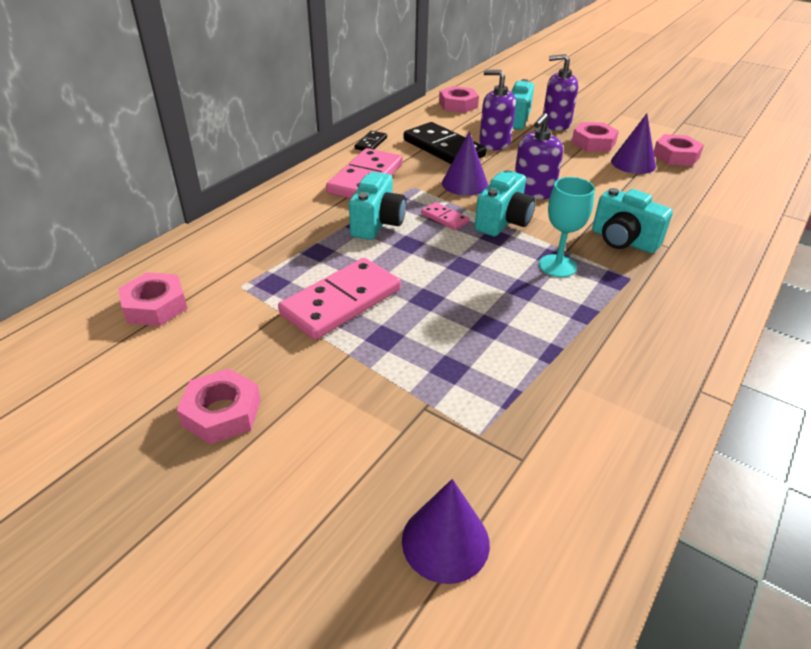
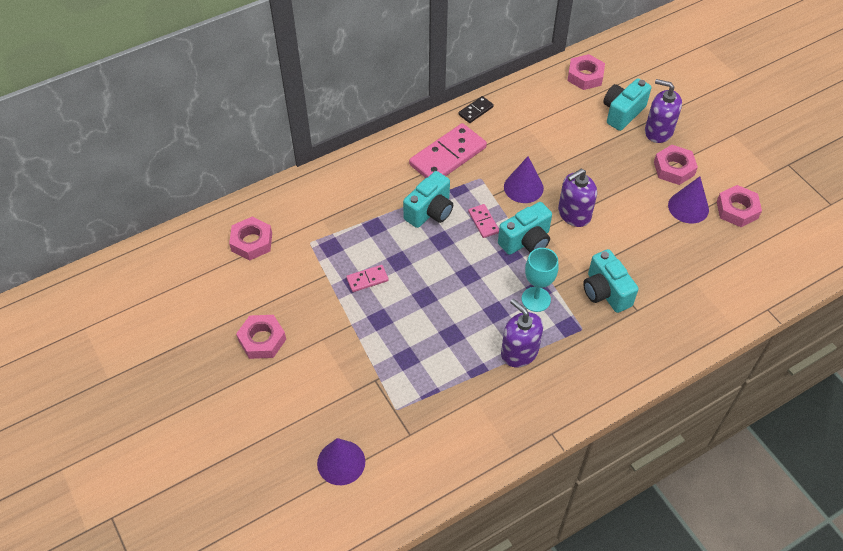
camera: 25 degrees right, 15 degrees up
(341, 302) = (367, 279): pink domino -> pink domino, size x0.48
(443, 148) = (533, 136): black domino -> none
(494, 143) = (582, 142): purple soap dispenser -> purple soap dispenser (519, 352)

